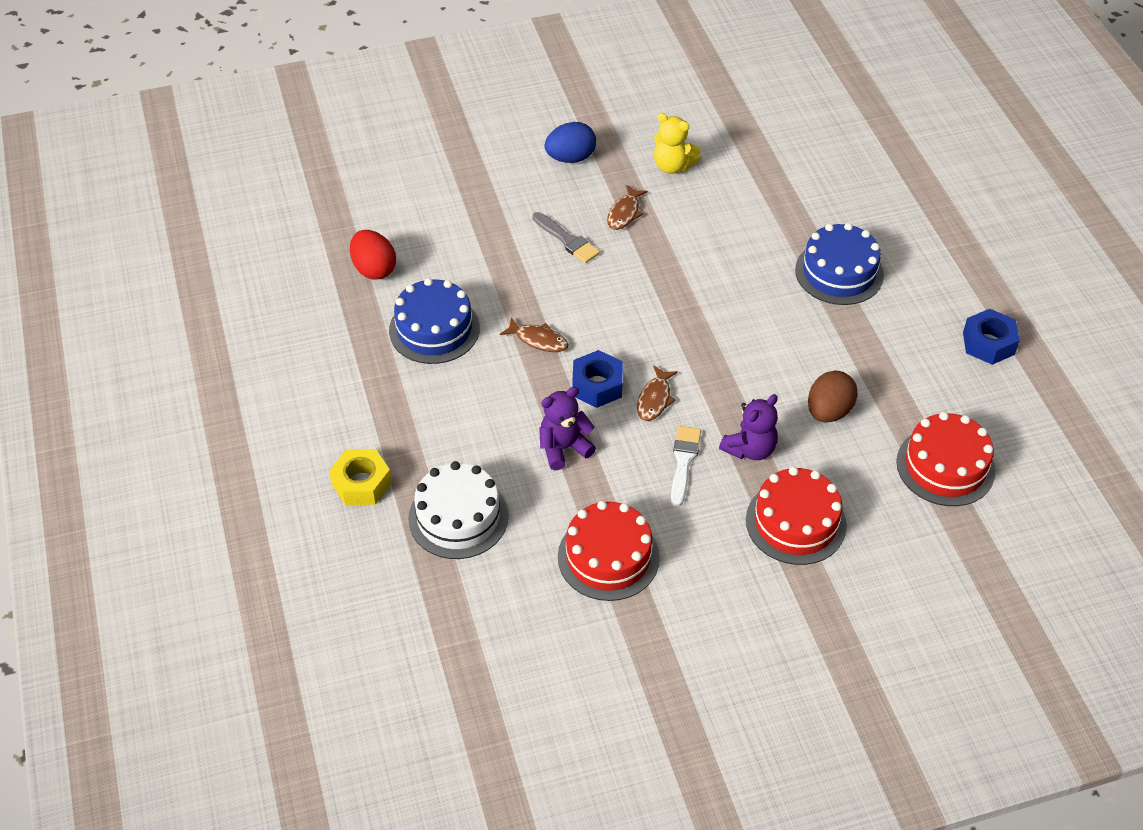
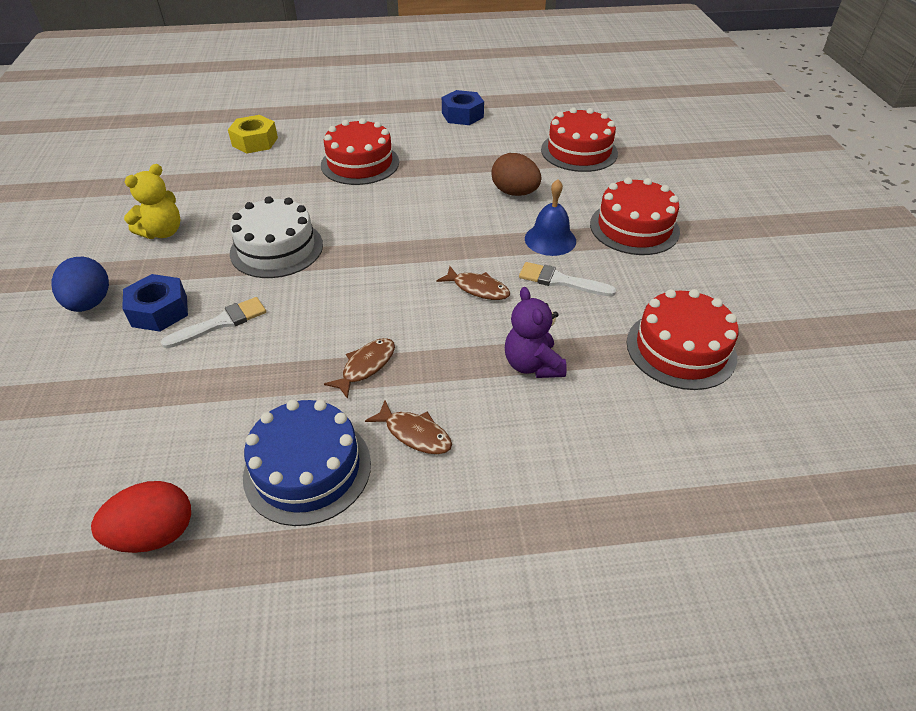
camera: 80 degrees left, 5 degrees down
(362, 483) = (569, 588): yellow nut -> yellow nut (255, 142)
(458, 517) = (629, 476): white cake -> white cake (276, 248)
(567, 240) = (221, 323): grey brush -> white brush
(597, 385) = (448, 327): blue nut -> blue nut (159, 311)
(624, 213) = (207, 274): brown fish -> brown fish (414, 434)
(750, 449) = (550, 239): purple teddy bear -> blue bell
(839, 272) = (360, 163): blue cake -> red cake

